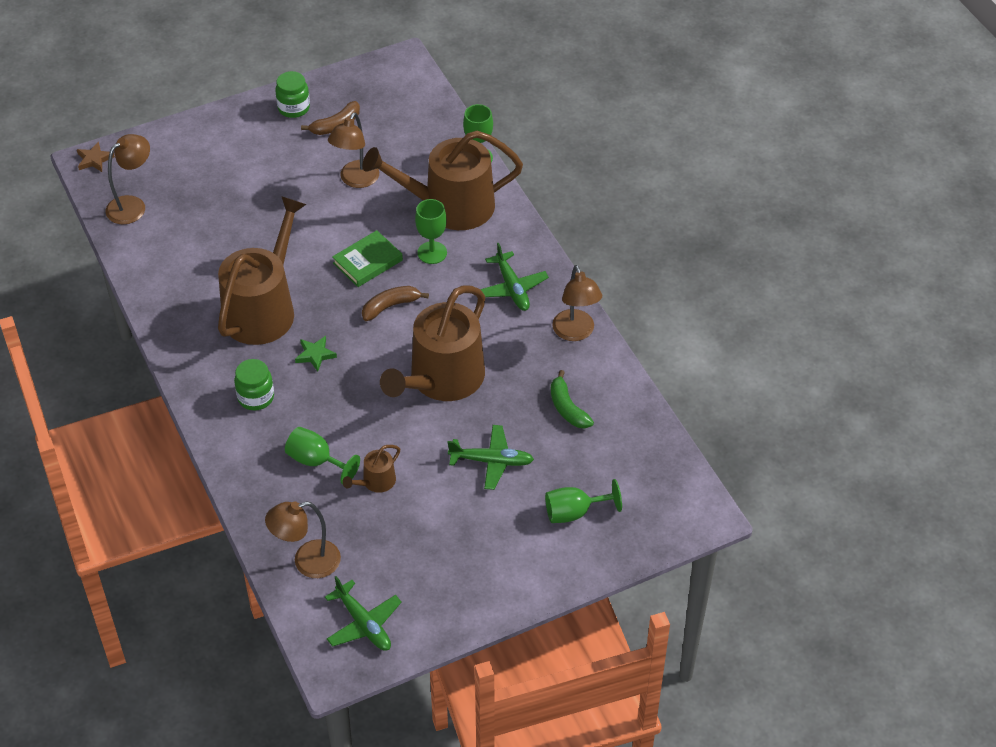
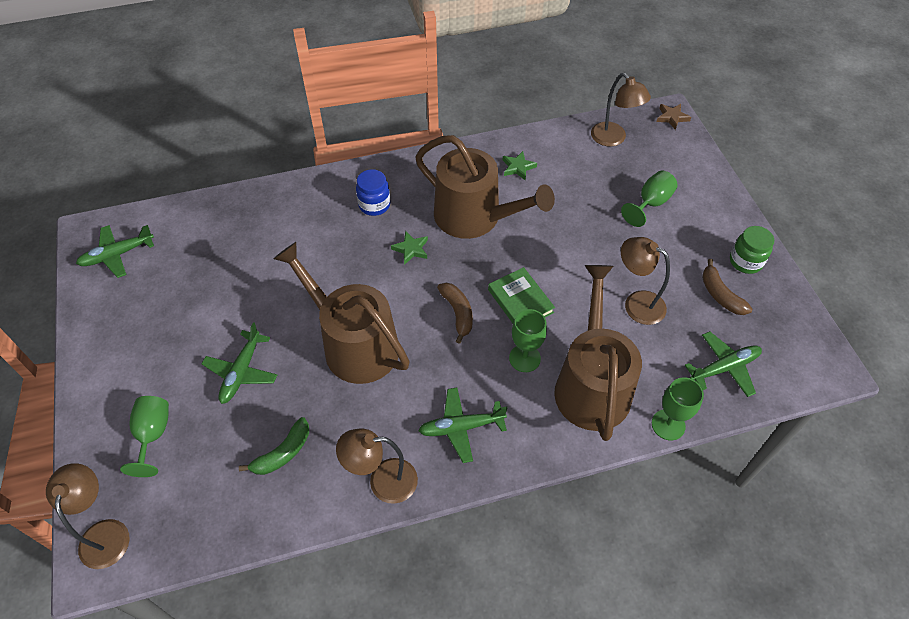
camera: 100 degrees right, 5 degrees up
(184, 281) = (518, 167): none -> green star
(256, 397) = (374, 205): green jar -> blue jar
(307, 562) = (193, 224): brown lamp -> brown lamp (105, 532)
(316, 461) = (292, 239): green goblet -> green goblet (650, 203)
(376, 482) = (254, 278): brown watering can -> none
(415, 124) = (724, 368): none -> green plane
(567, 408) = (283, 453): green banana -> green banana turned 150 degrees clockwise

